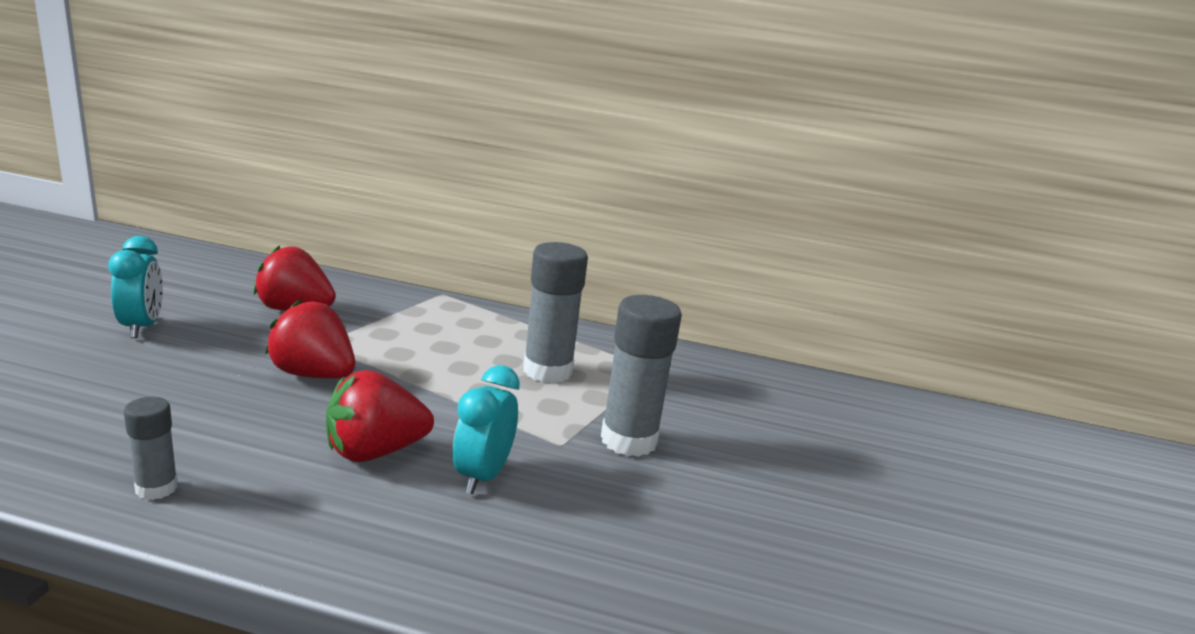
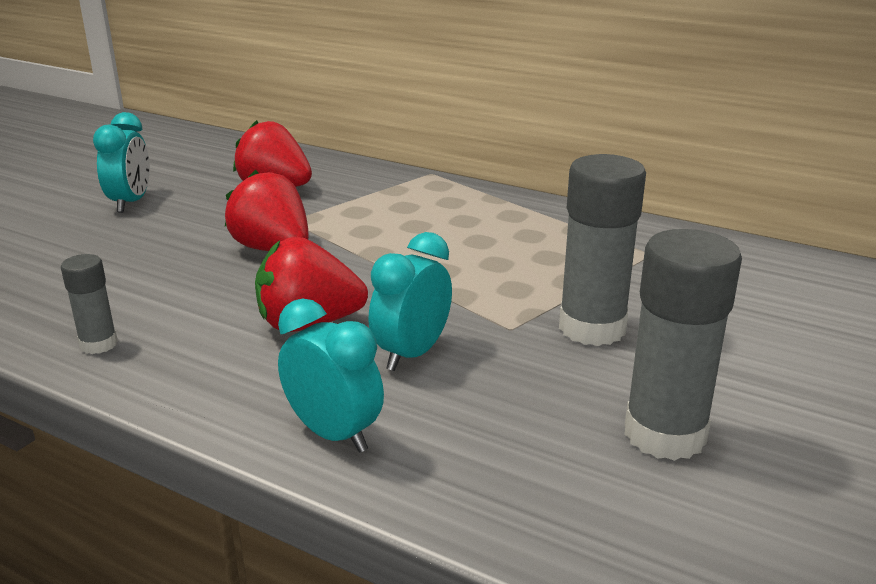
camera: 20 degrees right, 5 degrees up
(436, 564) = (333, 434): none -> turquoise clock
(547, 371) = (521, 253): grey glue stick -> grey glue stick (665, 434)

